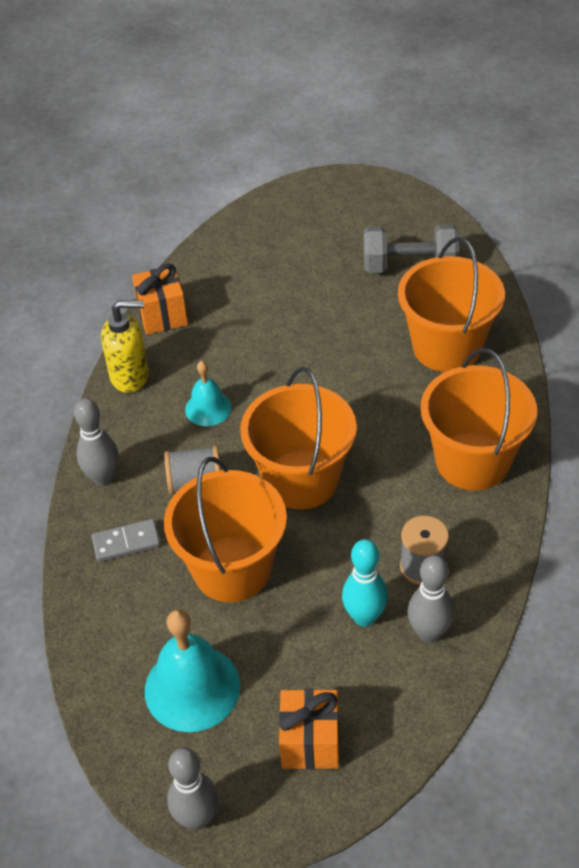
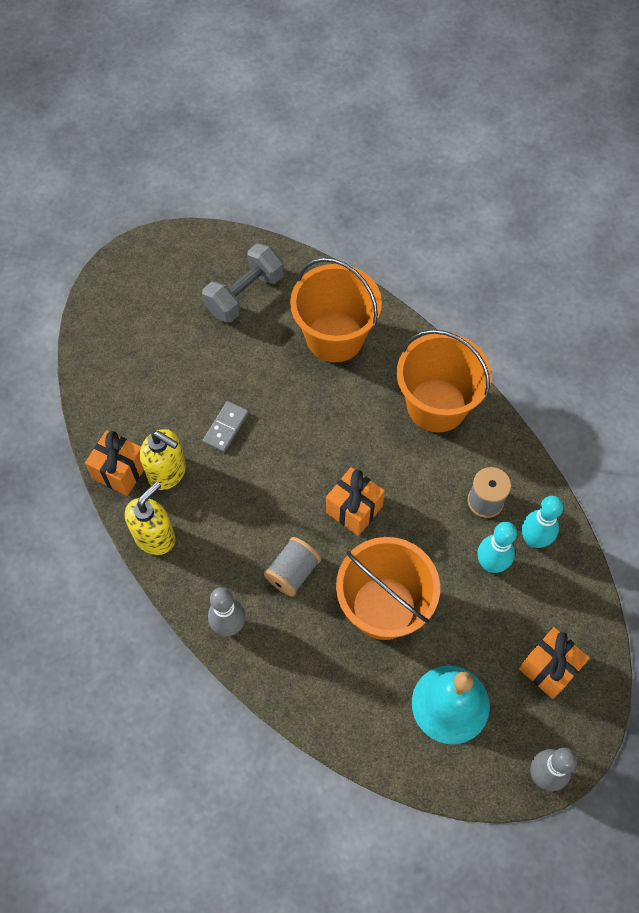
camera: 50 degrees left, 15 degrees up
(126, 542) = (299, 654): grey domino -> grey domino (225, 428)
(194, 341) = (167, 472): none -> yellow soap dispenser
(208, 408) = (237, 513): turquoise bell -> none
(301, 479) = (354, 509): orange bucket -> orange gift
(429, 632) = (534, 539): grey bowling pin -> turquoise bowling pin

